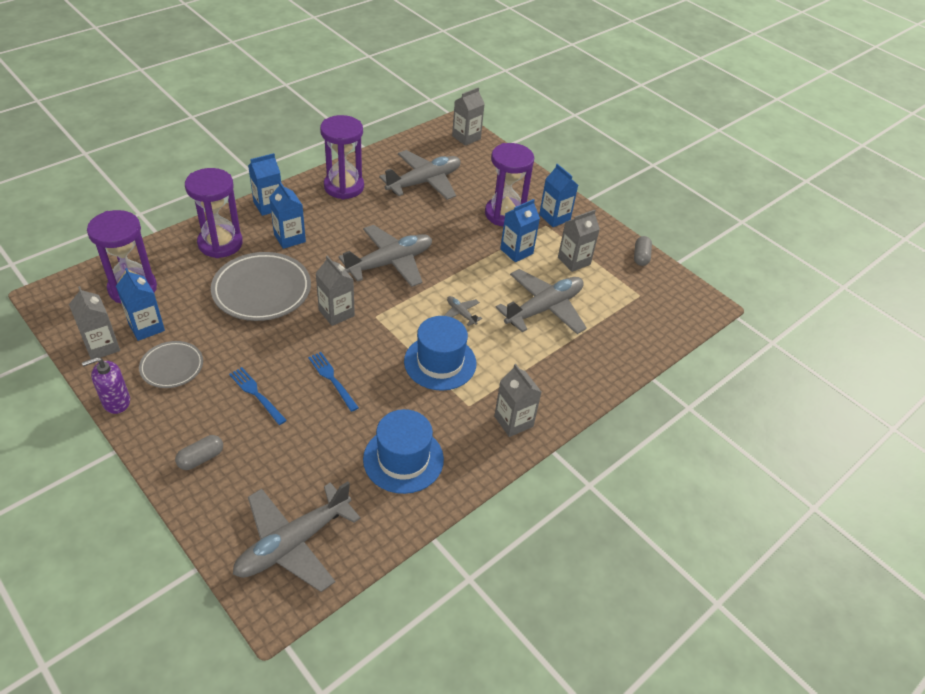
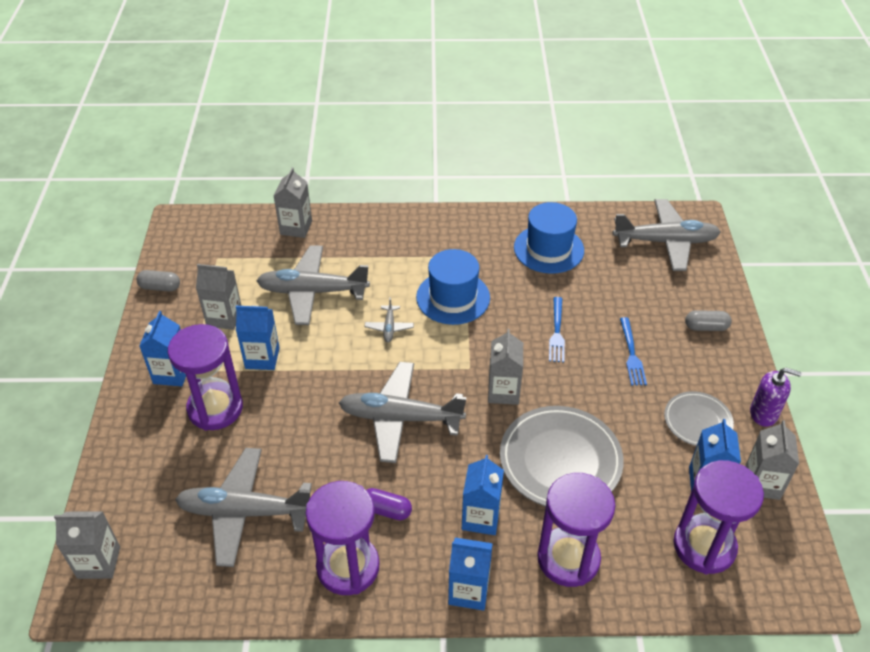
camera: 135 degrees left, 0 degrees up
(349, 216) = (386, 510): none -> purple capsule
(513, 421) = (443, 230): grey carton -> grey carton (296, 227)
(641, 257) = (160, 287): grey capsule -> grey capsule turned 45 degrees clockwise

